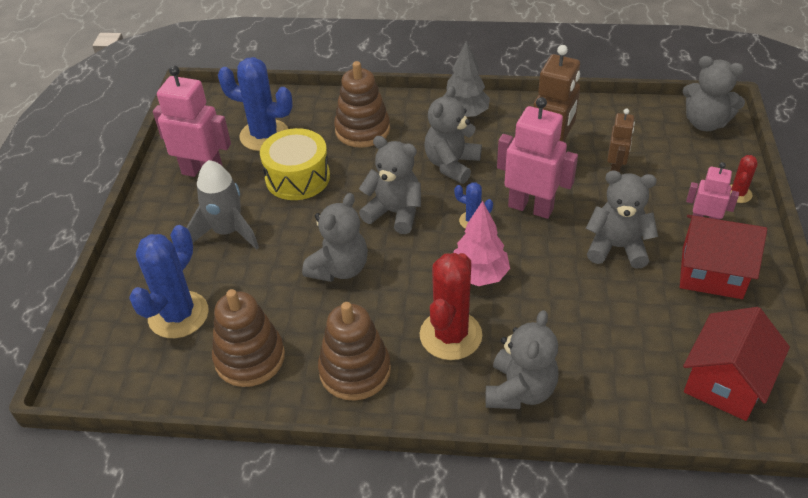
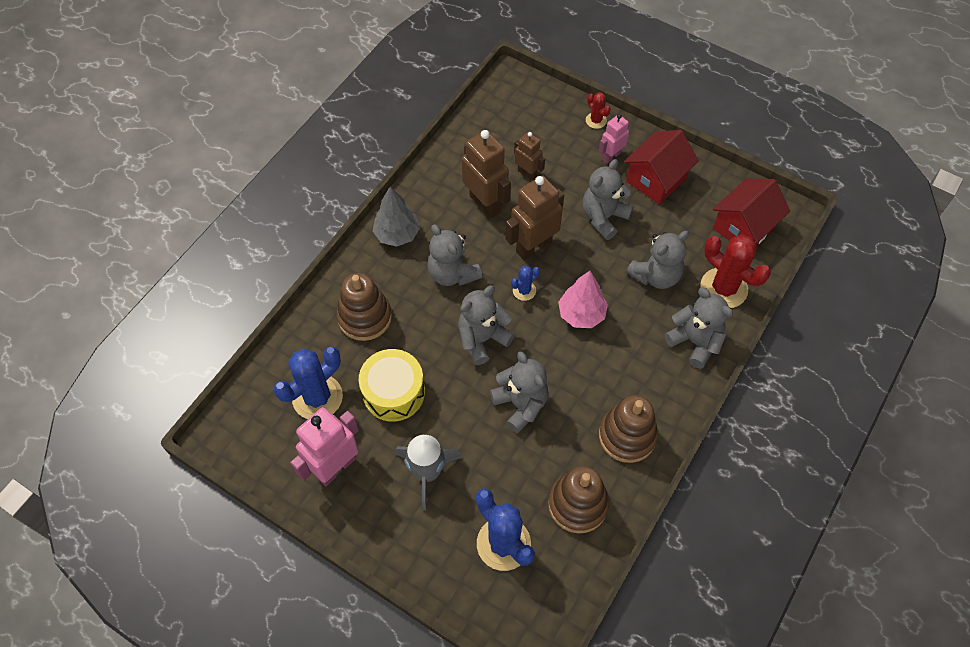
camera: 65 degrees left, 15 degrees up
(450, 335) = (627, 359): red cactus -> red cactus (723, 288)
(530, 207) = (533, 247): pink robot -> brown robot
(705, 123) = (515, 92): grey teddy bear -> grey teddy bear (655, 275)
(725, 382) = (743, 227): red house -> red house turned 75 degrees clockwise

